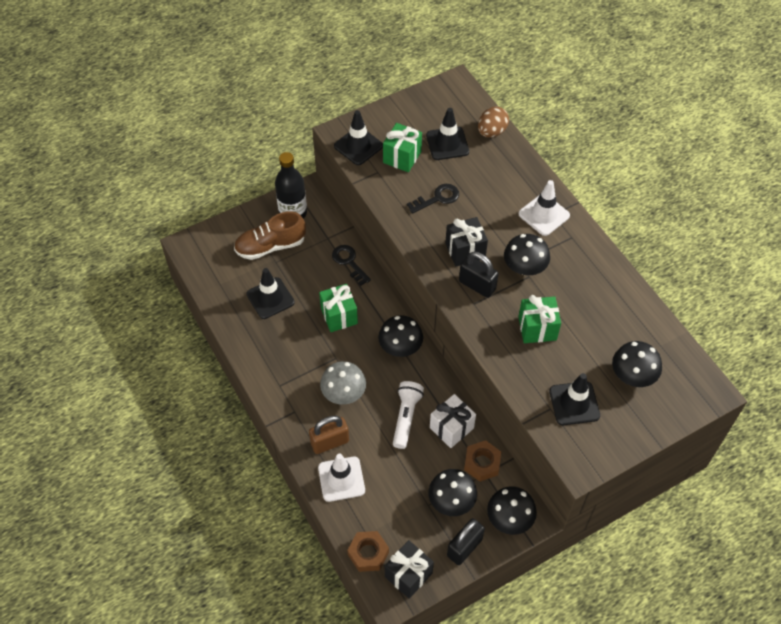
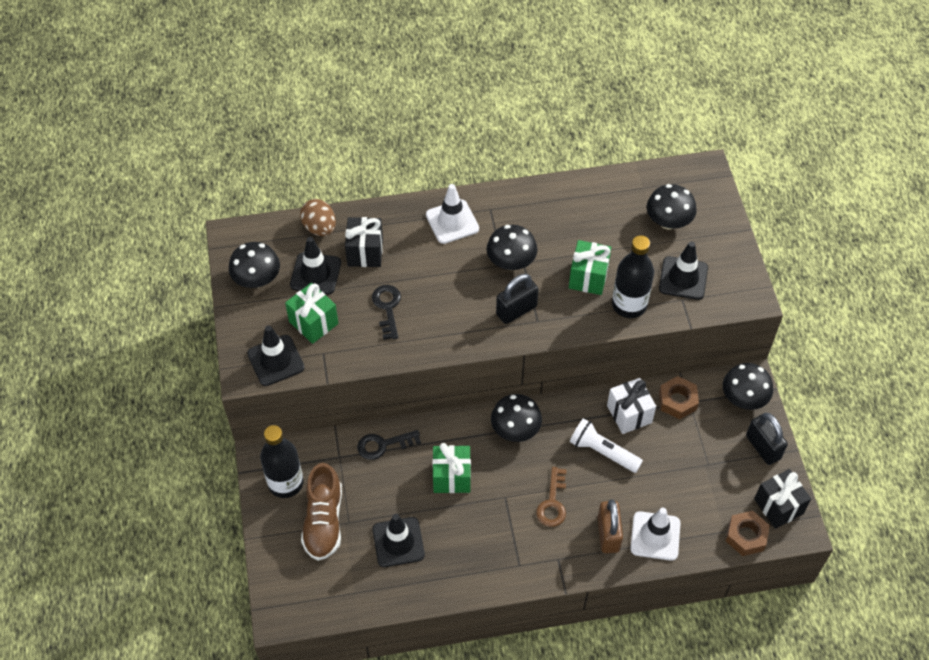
camera: 70 degrees left, 0 degrees up
(343, 393) = (552, 502): grey mushroom -> brown key
(451, 501) = (710, 442): black mushroom -> black mushroom (257, 279)
(465, 251) = (468, 306): black gift -> black gift (365, 252)
(523, 367) = (629, 305): none -> black bottle

